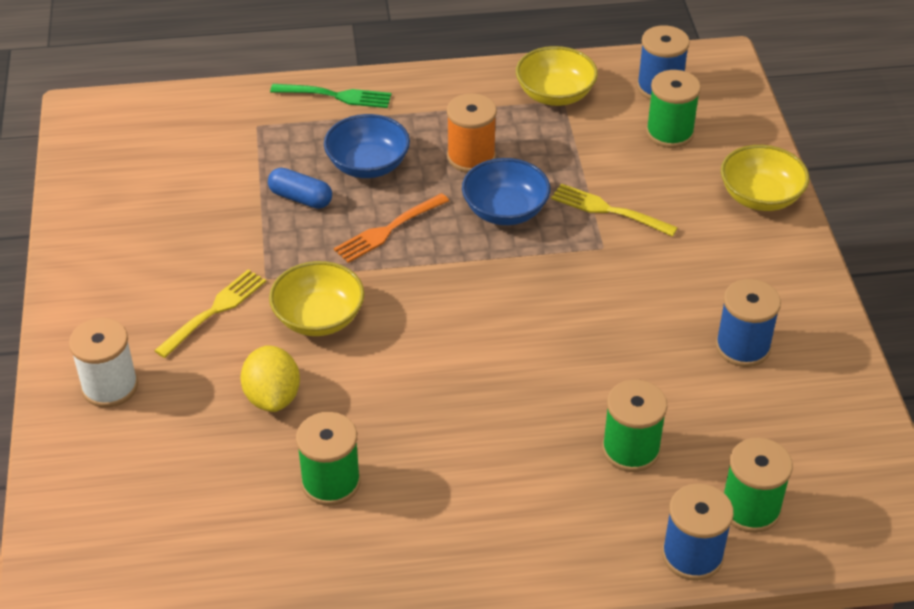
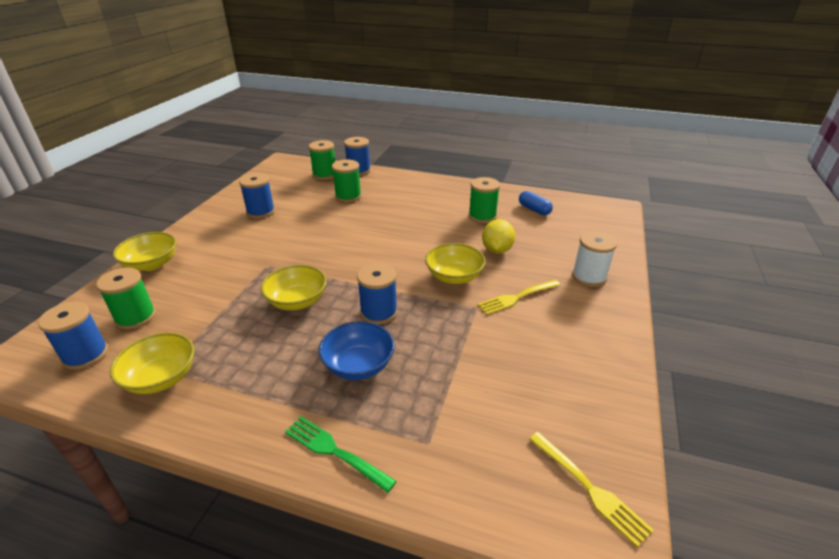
camera: 155 degrees left, 10 degrees down
(300, 198) = (426, 354): blue capsule -> blue capsule (534, 210)
(389, 229) = (379, 312): orange fork -> blue spool
(471, 157) = (280, 345): orange spool -> none
(505, 210) = (297, 301): blue bowl -> yellow bowl
(609, 210) = (238, 282): yellow fork -> yellow fork (588, 488)

